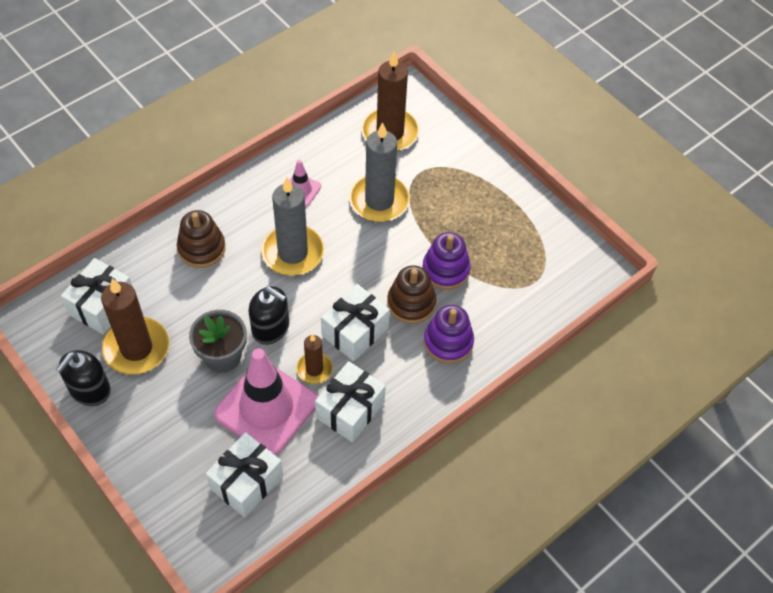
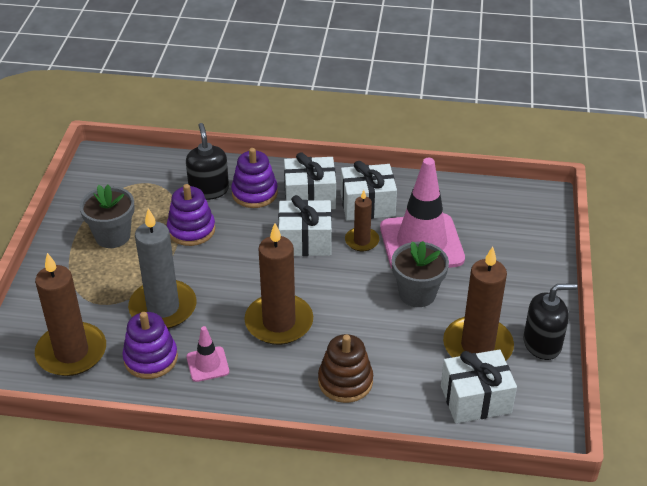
camera: 130 degrees left, 15 degrees down
(246, 482) = (480, 216): white gift -> white gift (310, 197)
(271, 328) = (360, 285): black soap dispenser -> black soap dispenser (209, 190)
(292, 253) = (279, 322): grey candle -> brown candle
(339, 166) = (151, 358): none -> purple stacking toy
(411, 303) = (244, 229): brown stacking toy -> none
(488, 219) = (112, 236): none -> grey flower pot

